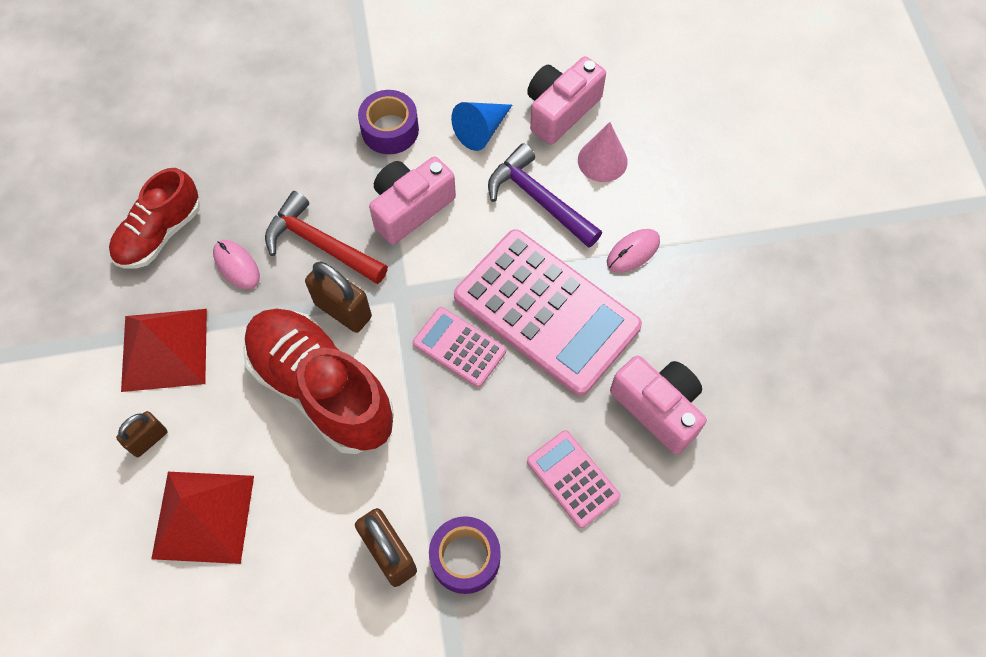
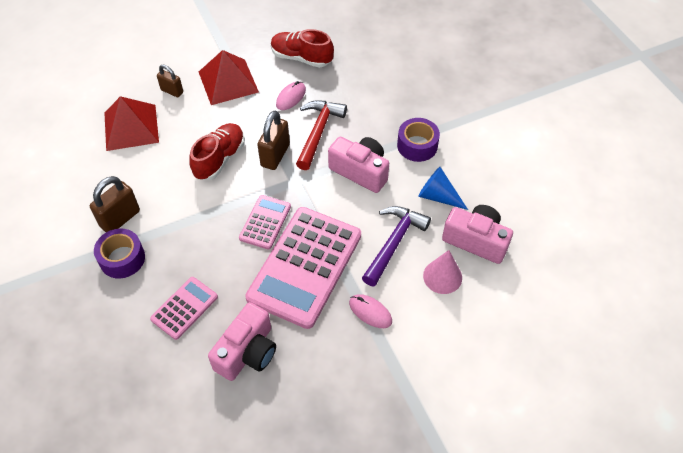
camera: 75 degrees right, 10 degrees down
(321, 389) = (219, 159): red shoe -> red shoe, size x0.63

